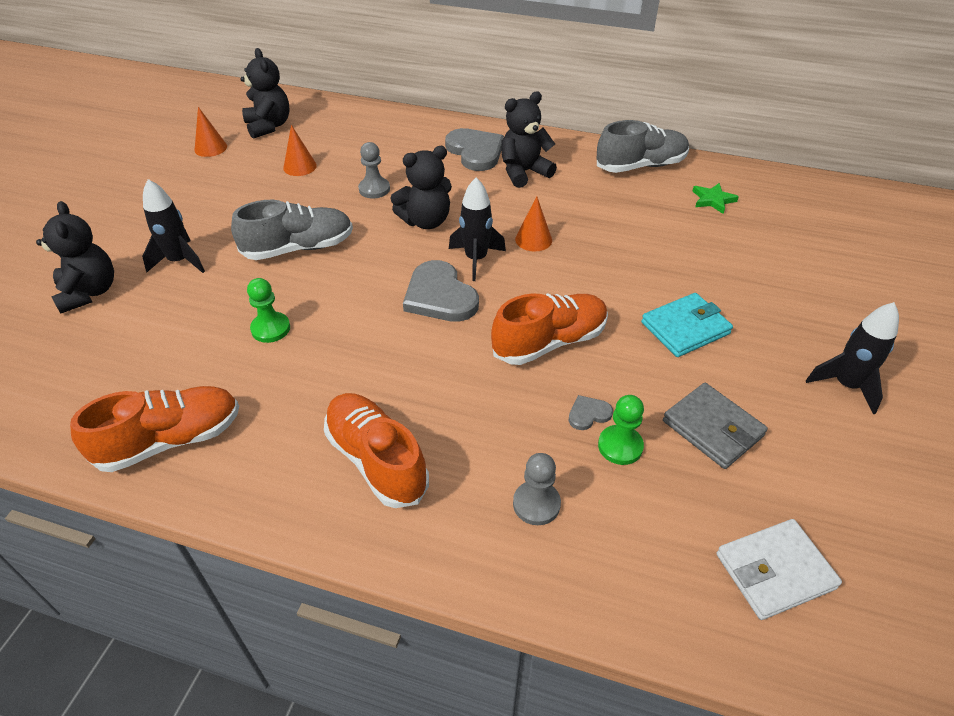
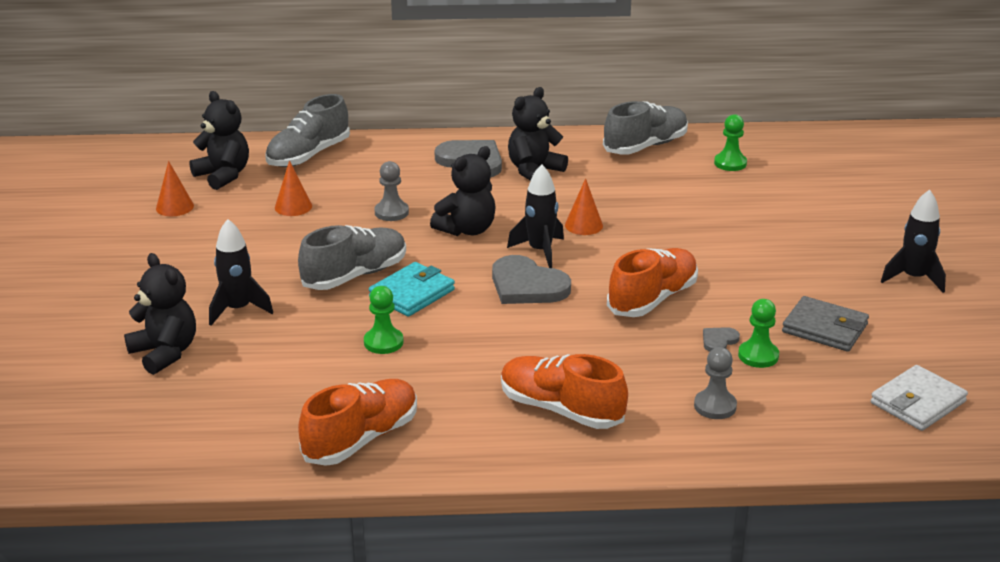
camera: 20 degrees left, 15 degrees down
(347, 120) = (308, 155): none -> grey shoe
(685, 328) = (763, 265): turquoise wallet -> turquoise wallet (412, 293)
(713, 200) = (730, 163): green star -> green pawn

